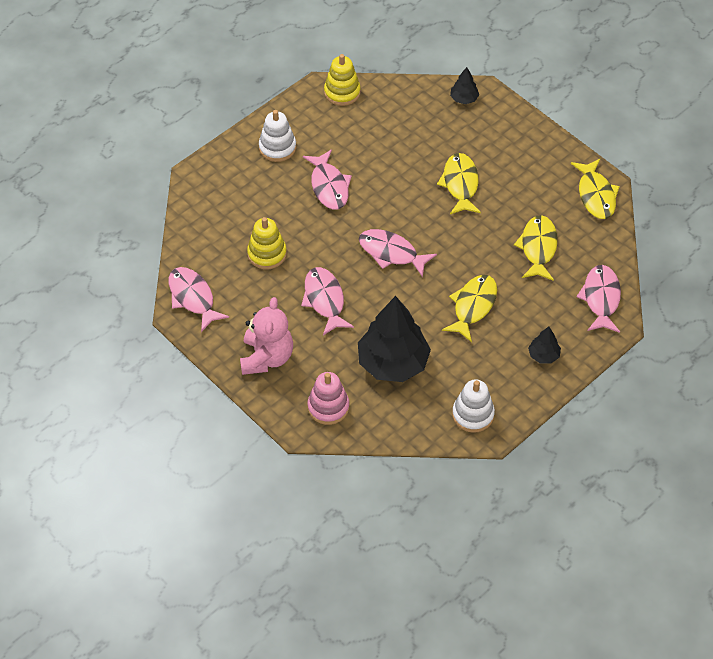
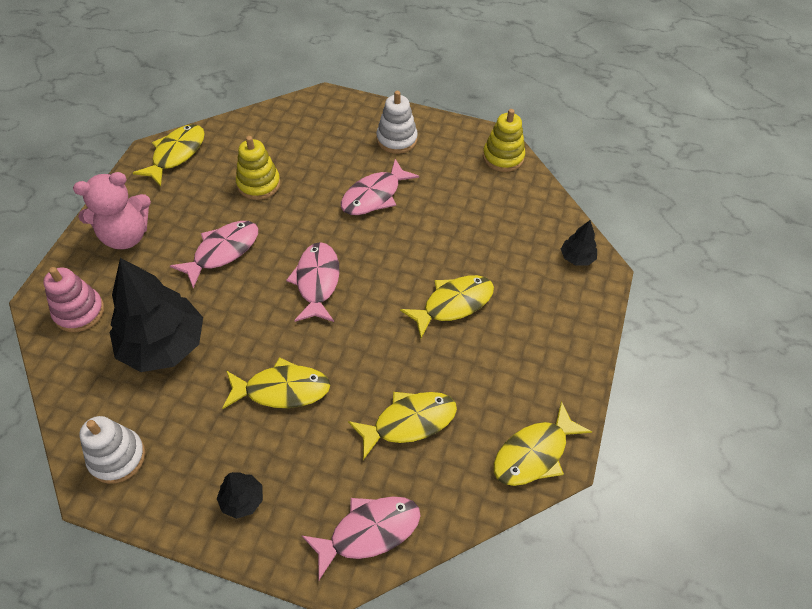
camera: 60 degrees right, 0 degrees up
(193, 297) = (176, 154): pink fish -> yellow fish

